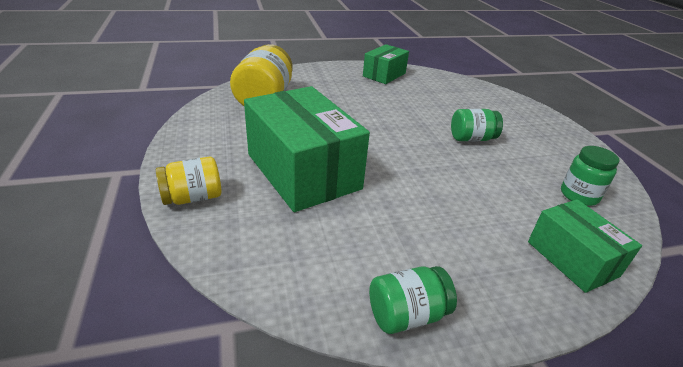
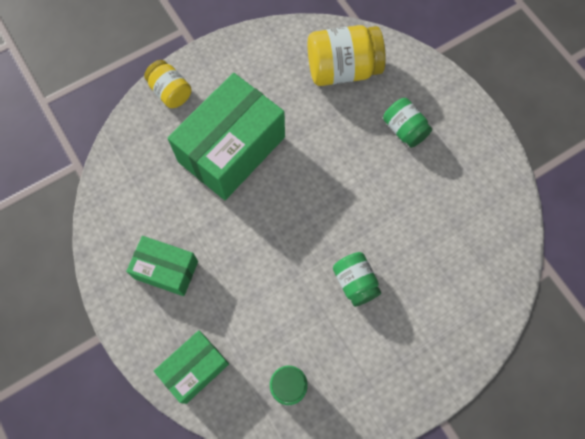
camera: 75 degrees right, 35 degrees up
(384, 75) = (476, 164): green box -> green box (166, 270)
(406, 314) = (108, 257): green jar -> green jar (404, 129)

